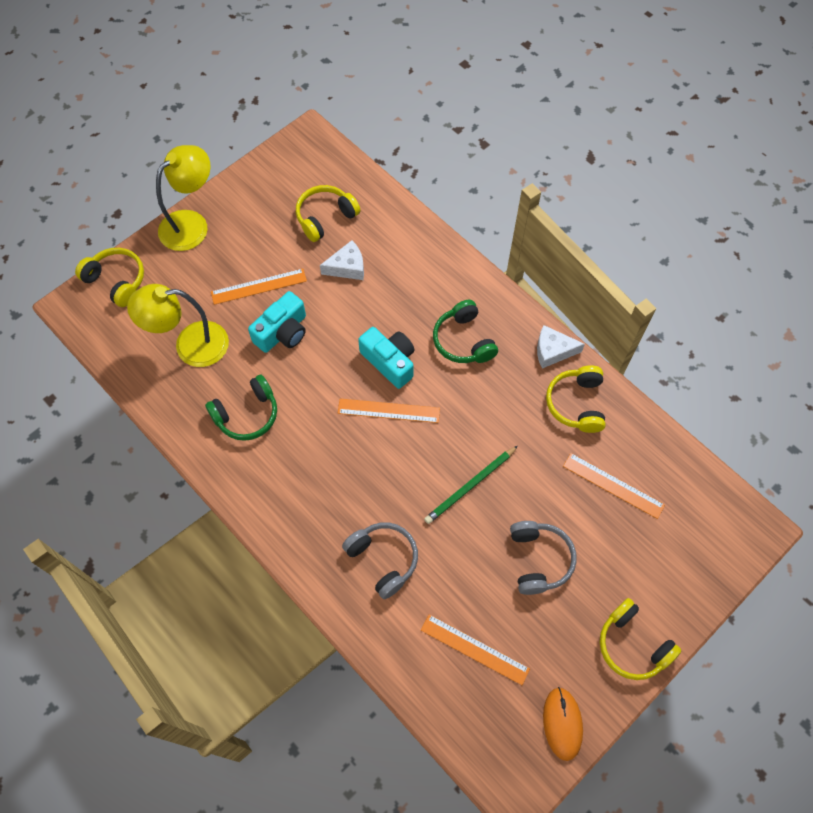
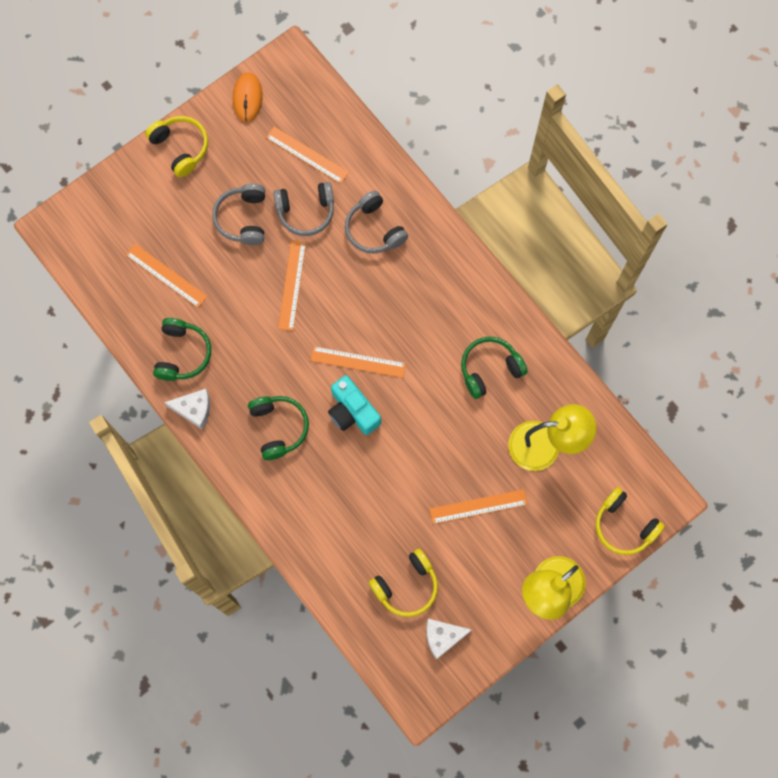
camera: 175 degrees left, 10 degrees up
(283, 332) = (455, 452): turquoise camera -> none
(347, 267) = (386, 521): white cheese -> white cheese (443, 637)
(466, 574) = (306, 212): none -> grey headphones
(470, 486) = (292, 285): green pencil -> orange ruler
(576, 404) = (182, 354): yellow headphones -> green headphones

